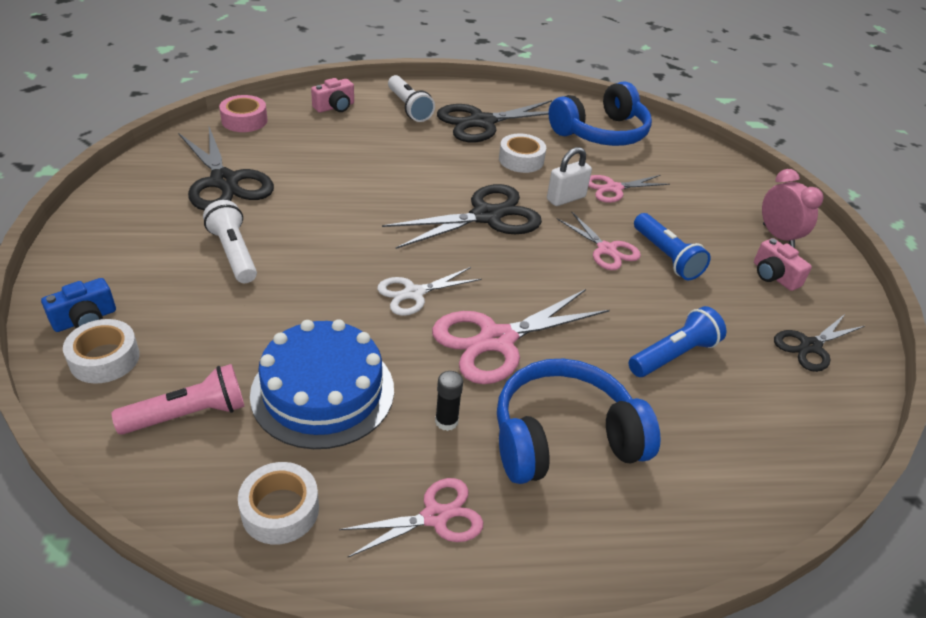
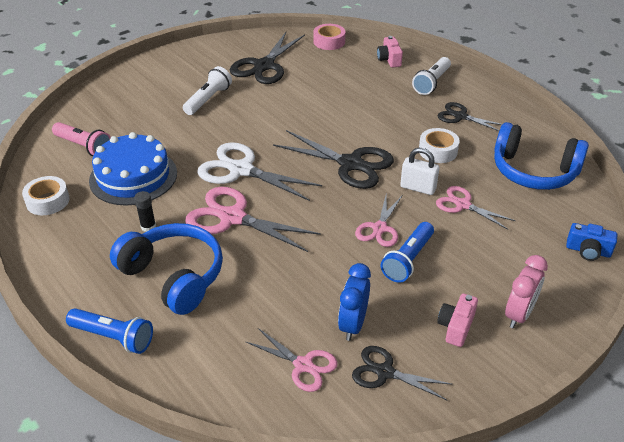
camera: 60 degrees right, 0 degrees up
(85, 319) = (118, 88): blue camera -> blue camera (588, 251)
(104, 359) = (98, 107): white tape -> none
(335, 107) = (389, 60): pink camera -> pink camera turned 60 degrees clockwise
(414, 293) = (241, 170): white scissors -> white scissors, size x1.68
(435, 516) = (79, 251): pink scissors -> pink scissors (303, 365)
(482, 122) = (460, 116): black scissors -> black scissors, size x0.59
(674, 355) = (297, 299): blue flashlight -> blue flashlight (113, 337)
(735, 335) = (353, 324): none -> blue clock

